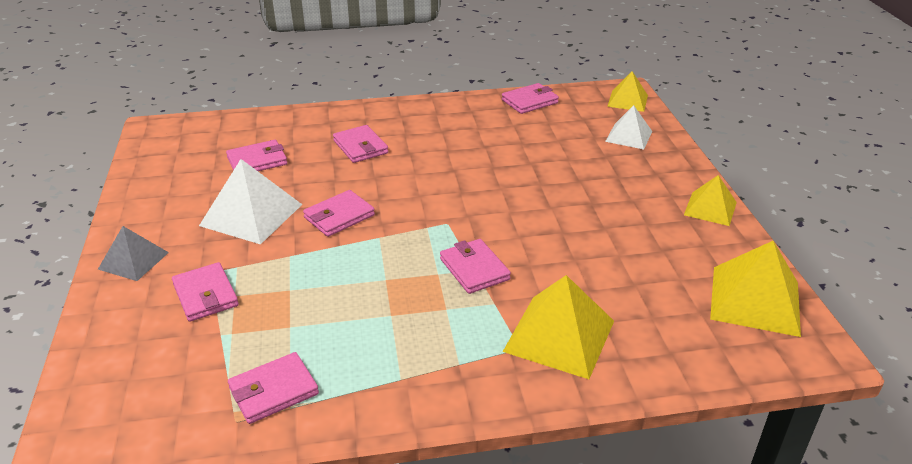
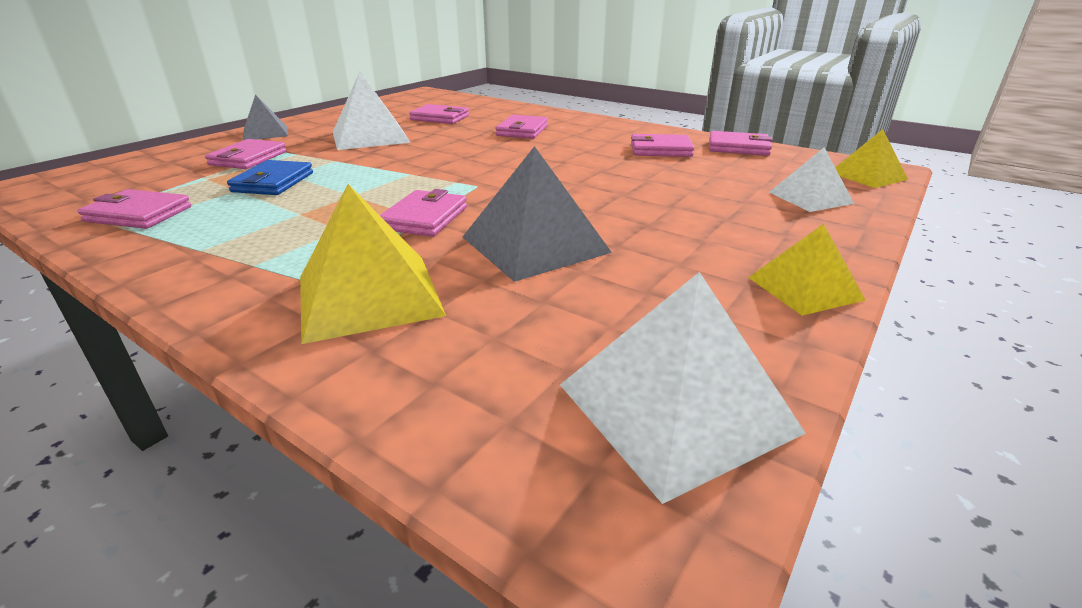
camera: 45 degrees right, 5 degrees down
(297, 303) = (273, 182): none -> blue wallet
(339, 216) = (415, 155): pink wallet -> pink wallet (660, 150)
(567, 251) = (534, 244): none -> grey pyramid
(755, 300) = (676, 407): yellow pyramid -> white pyramid

